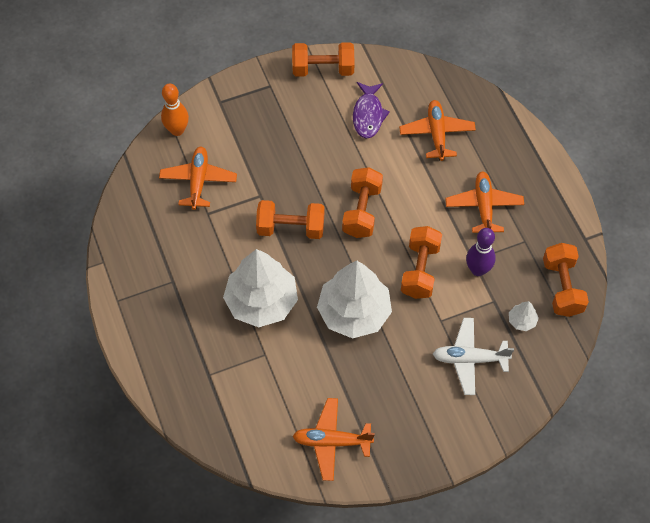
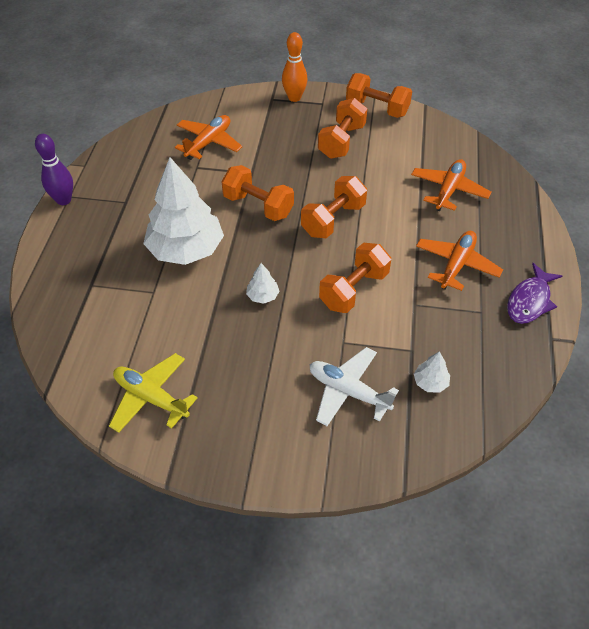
camera: 30 degrees right, 10 degrees down
(177, 130) = (221, 104): orange bowling pin -> orange bowling pin (294, 98)
(331, 441) = (151, 397): orange plane -> yellow plane
(354, 312) = (262, 296): white tree -> white tree, size x0.40
(368, 115) = (393, 153): purple fish -> purple fish (529, 301)
(478, 270) = (413, 315): purple bowling pin -> purple bowling pin (64, 200)
(562, 287) = (496, 372): orange dumbbell -> orange dumbbell (341, 141)

